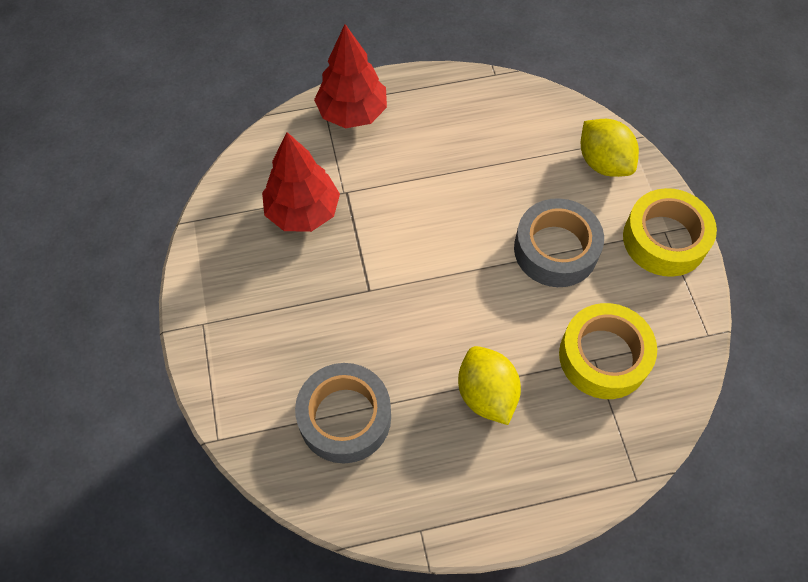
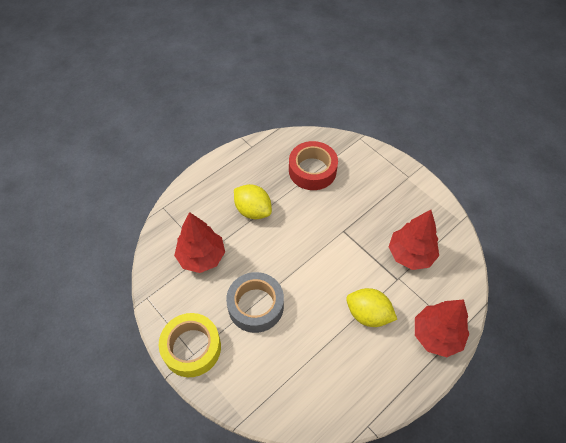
camera: 150 degrees right, 5 degrees down
(345, 417) = (312, 170): grey tape -> red tape
(603, 162) = (254, 387): yellow lemon -> yellow lemon (368, 314)
(603, 356) = (201, 257): yellow tape -> red tree

